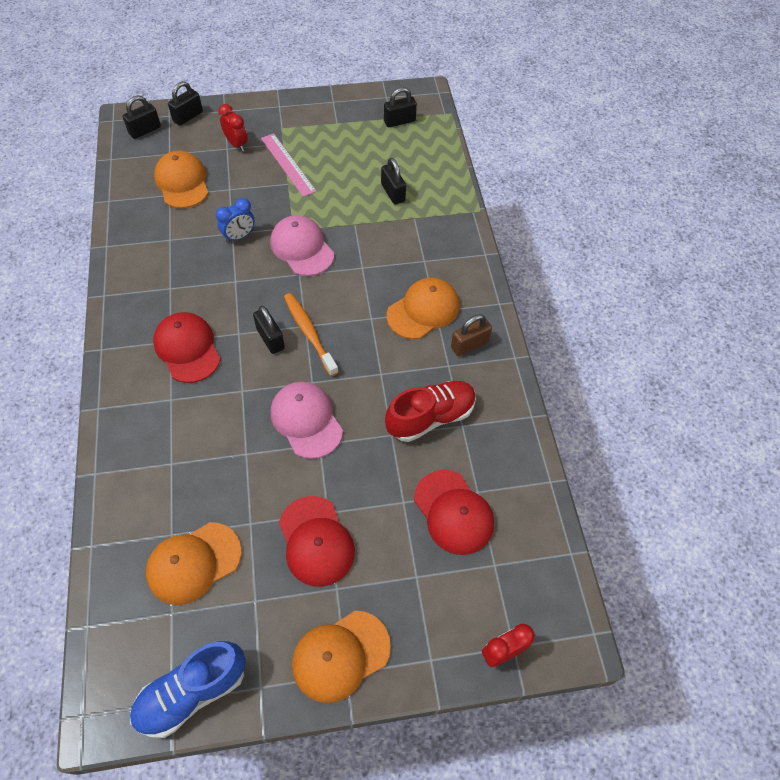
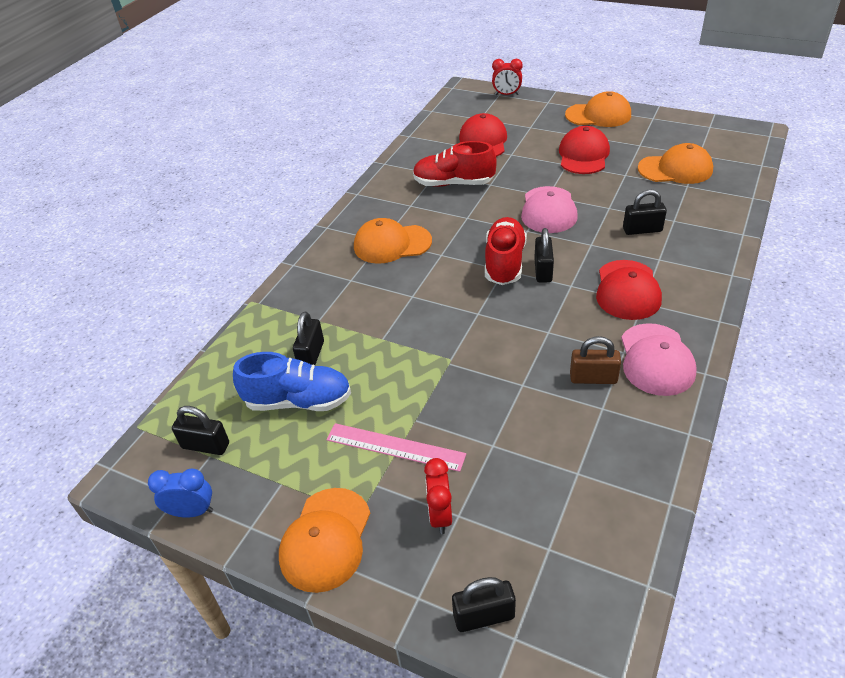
camera: 140 degrees left, 15 degrees down
(145, 130) = (570, 622): black padlock -> black padlock (642, 230)
(182, 182) = (551, 484): orange cap -> orange cap (326, 539)
(192, 692) = (696, 126): blue shoe -> blue shoe (298, 401)
(239, 236) = (516, 377): blue clock -> blue clock (192, 512)
(288, 164) = (395, 447): pink ruler -> pink ruler turned 75 degrees counterclockwise
(302, 248) = (456, 336): pink cap -> pink cap (656, 360)
(309, 333) = (504, 263): orange toothbrush -> red shoe
(469, 345) = (381, 211): brown padlock -> brown padlock (593, 378)

